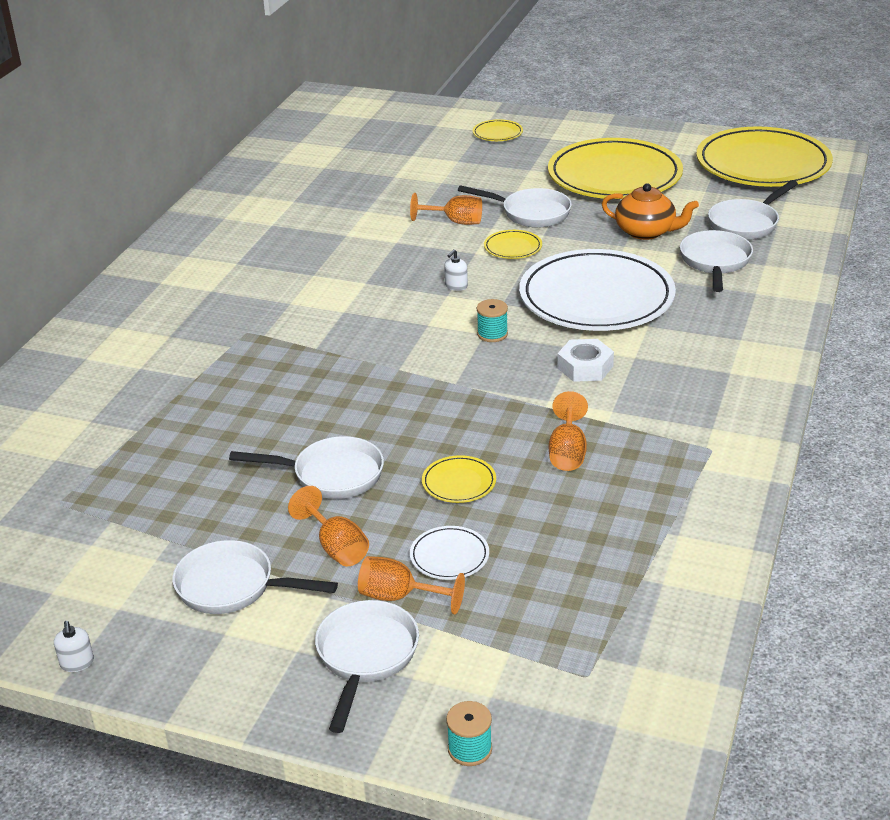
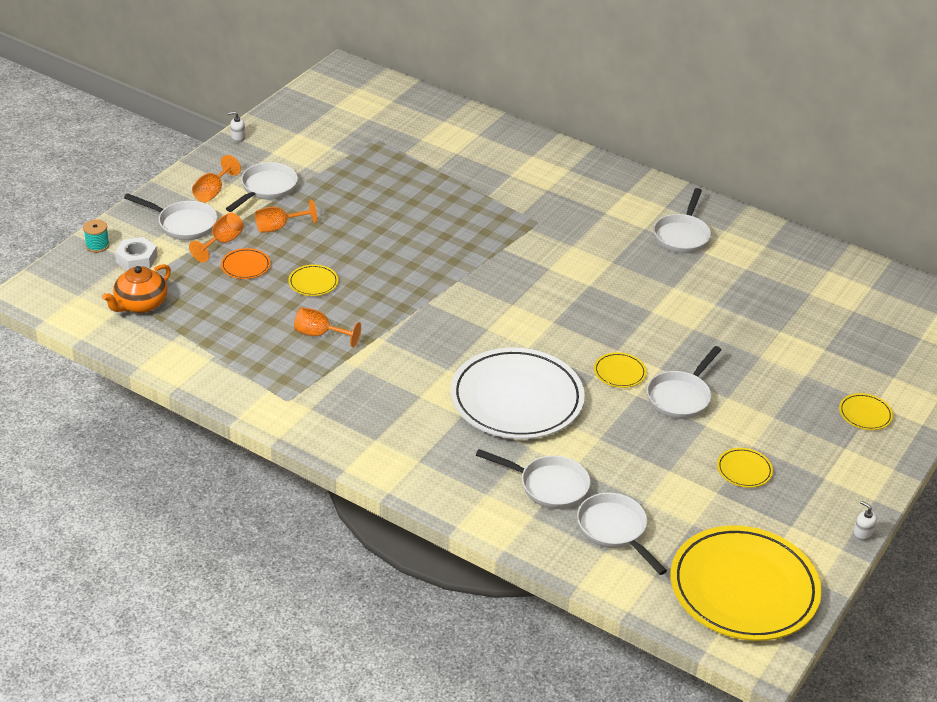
camera: 100 degrees right, 5 degrees up
(331, 475) = (349, 235): white pan -> white pan (682, 235)
(449, 556) = (245, 266): white plate -> orange plate
(455, 222) = (678, 350): orange goblet -> orange goblet (213, 192)
(456, 286) = (565, 329): white soap dispenser -> white soap dispenser (862, 534)
(492, 334) = (485, 333): turquoise spool -> none
(585, 367) = (418, 368): white nut -> white nut (136, 259)
(614, 176) = (744, 470): yellow plate -> yellow plate, size x0.40
(646, 232) = (621, 459): orange teapot -> orange teapot (140, 304)

